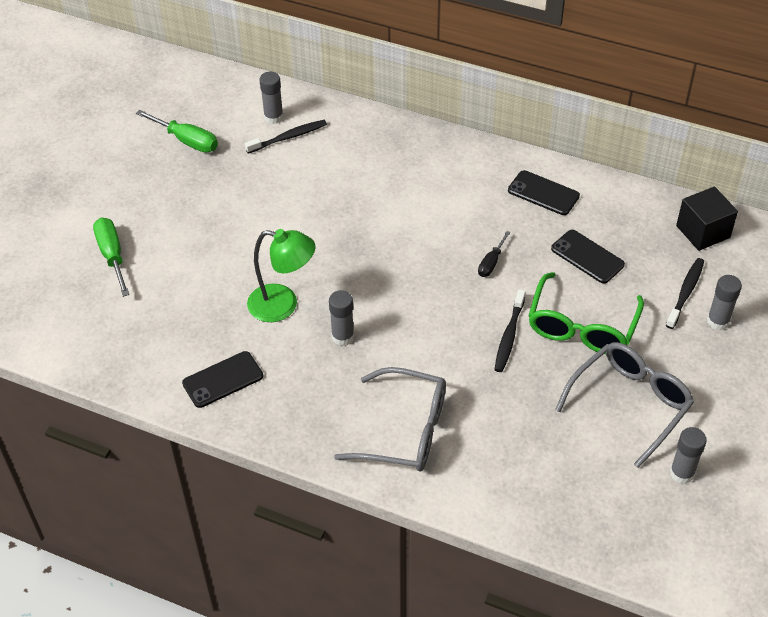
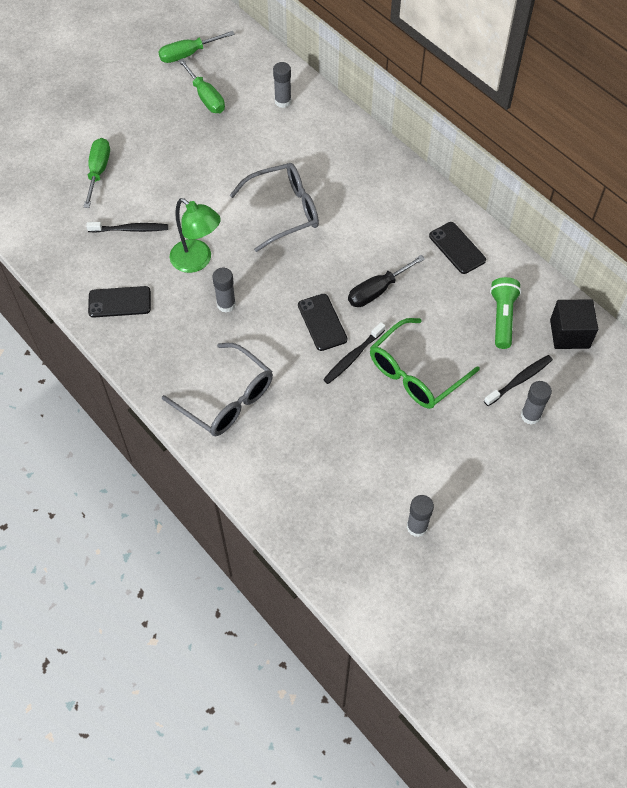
camera: 25 degrees right, 10 degrees up
(139, 105) = (188, 54): none -> green screwdriver
(288, 137) = (284, 123): black toothbrush -> black toothbrush (130, 229)
(491, 263) = (377, 291): black screwdriver -> black screwdriver, size x1.64
(587, 257) = (458, 317): black phone -> black phone (322, 322)
(630, 241) = (502, 318): none -> green flashlight
(630, 403) = (413, 453): grey glasses -> grey glasses (284, 211)

